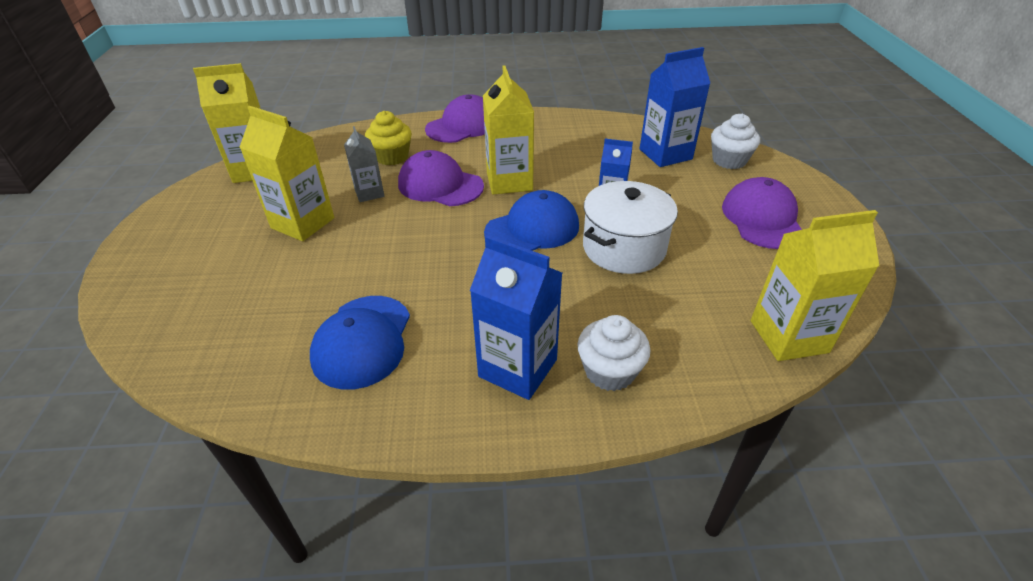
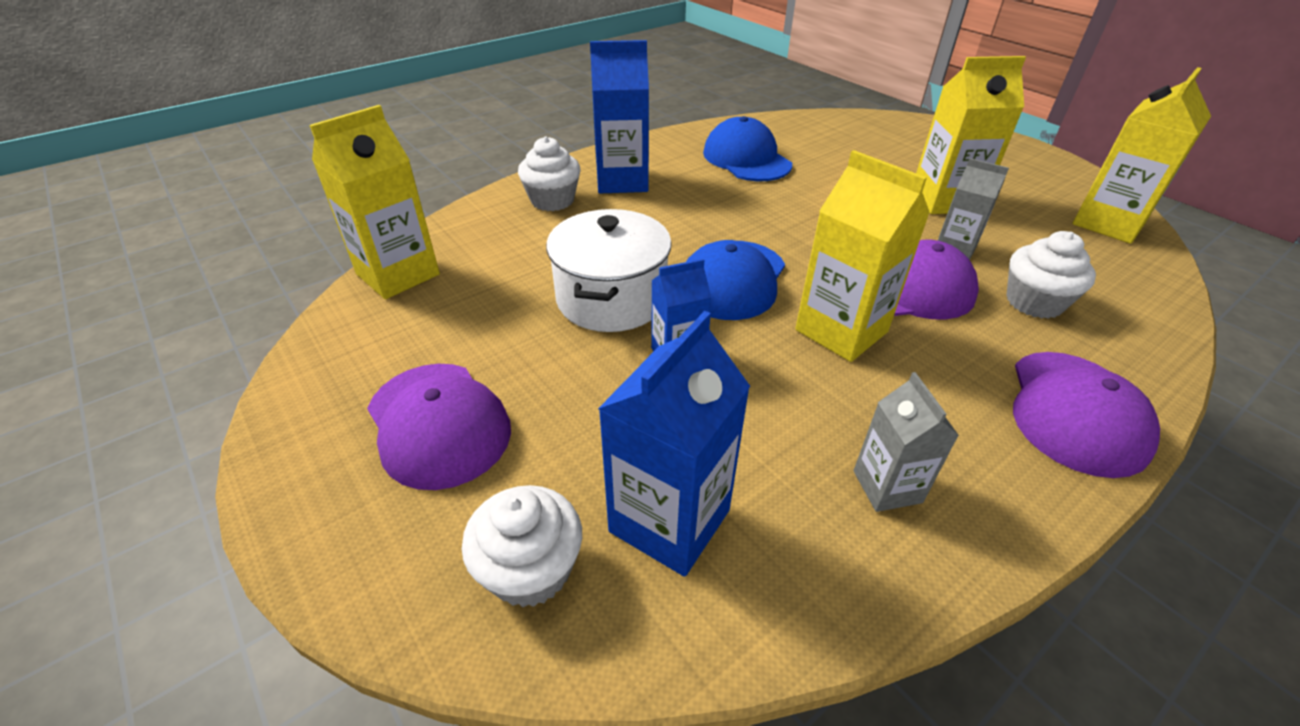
camera: 145 degrees right, 0 degrees up
(392, 157) = (1034, 302): yellow cupcake -> white cupcake
(570, 135) = (887, 486): none -> grey carton

